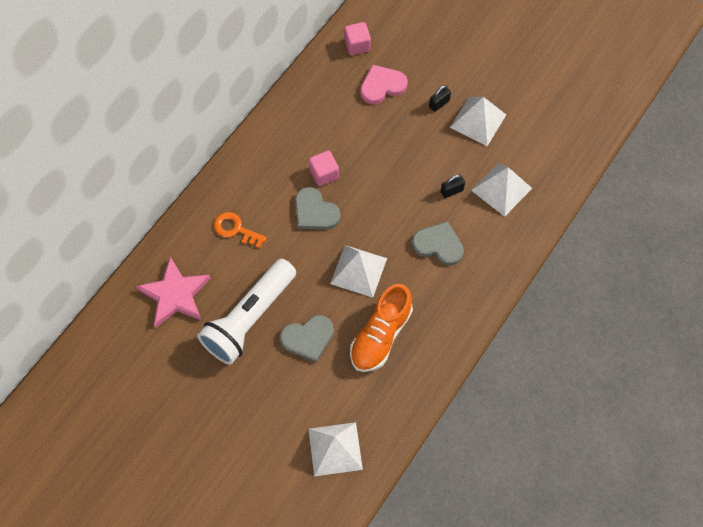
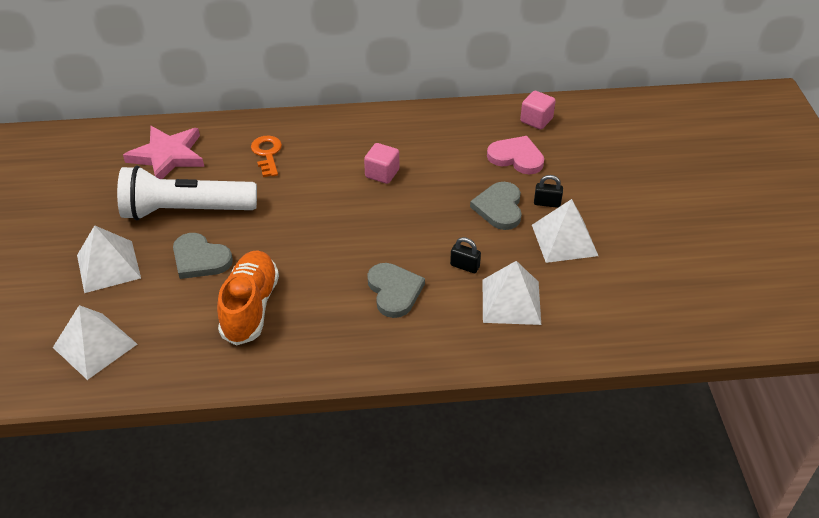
camera: 50 degrees right, 20 degrees down
(315, 212) = (337, 190): grey heart -> grey heart (499, 208)
(358, 271) = (306, 252): white pyramid -> white pyramid (108, 266)
(380, 336) = (250, 307): orange shoe -> orange shoe turned 105 degrees clockwise

